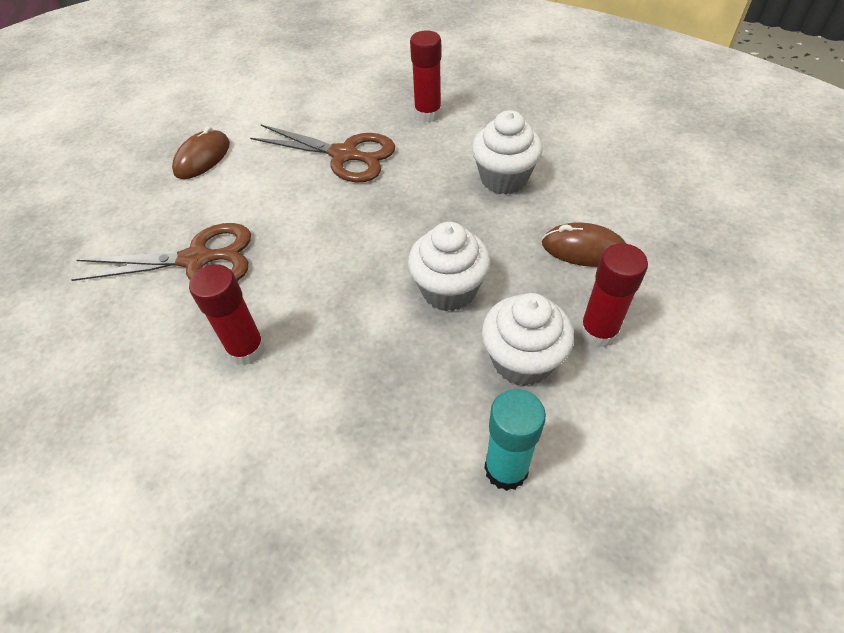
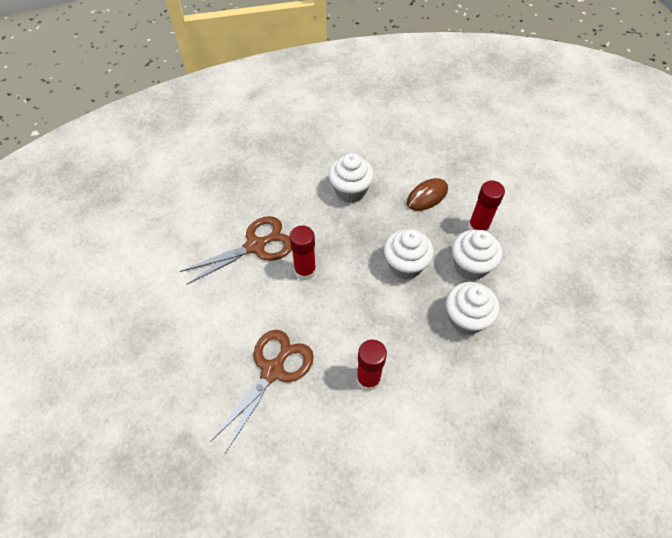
camera: 55 degrees left, 5 degrees up
(202, 158) = (175, 321): brown mouse -> none
(427, 404) = (466, 319): none -> white cupcake
(428, 114) = (262, 186): red glue stick -> red glue stick (305, 271)
(506, 469) = (520, 311): turquoise glue stick -> none

